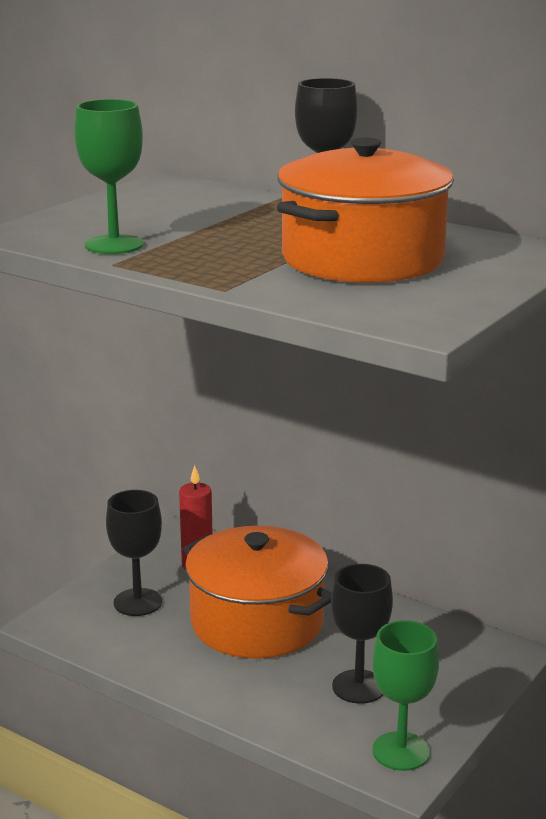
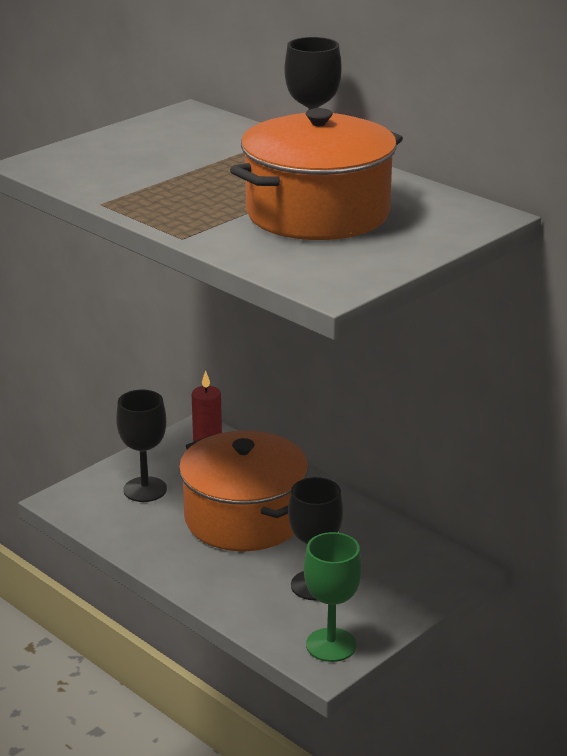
camera: 10 degrees right, 5 degrees up
(114, 245) = (111, 183): green goblet -> none

